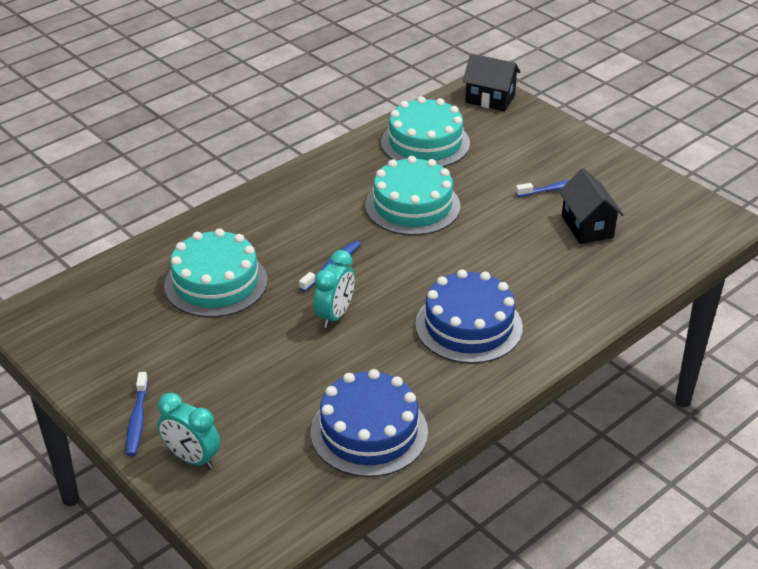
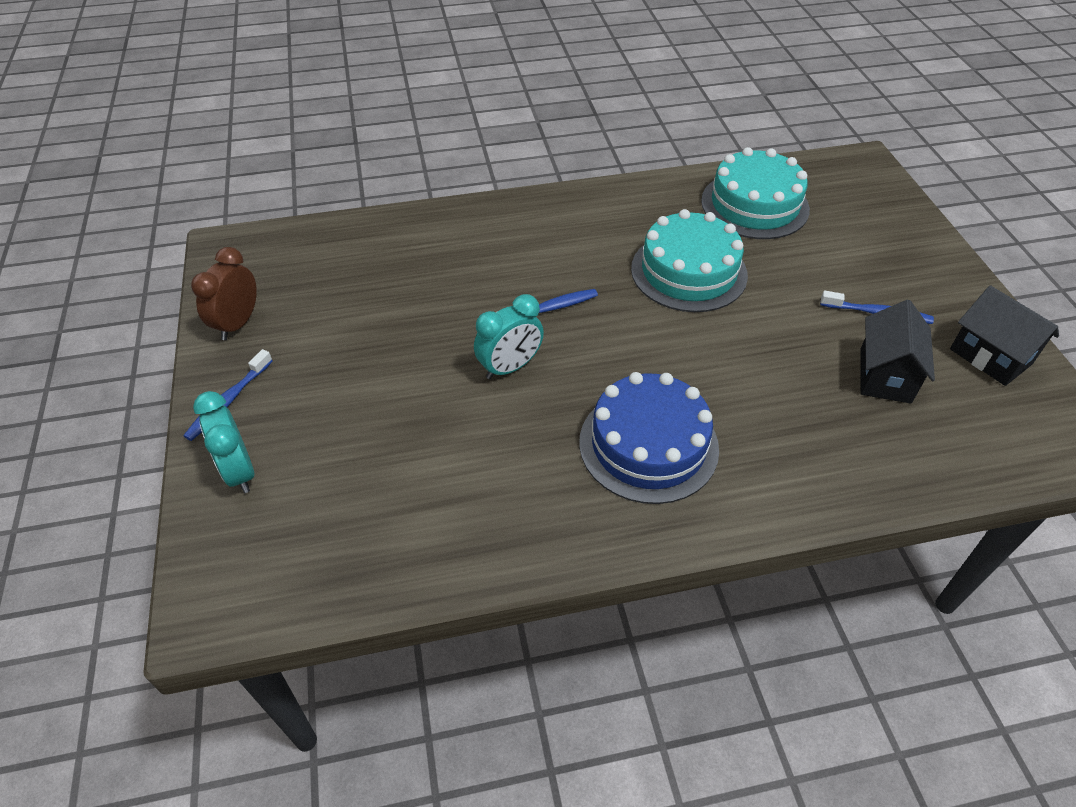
camera: 30 degrees right, 10 degrees up
(91, 366) = (238, 323): none -> brown clock
(216, 283) = (421, 281): turquoise cake -> none
(369, 432) = (437, 529): blue cake -> none
(490, 99) = (865, 179): black house -> black house (990, 356)

